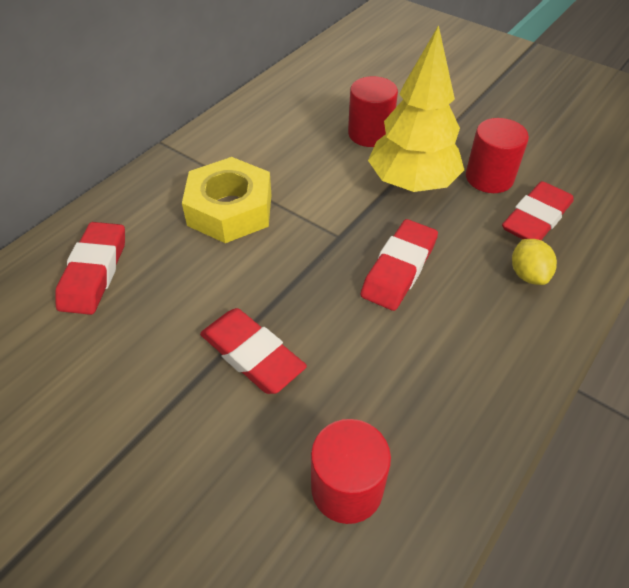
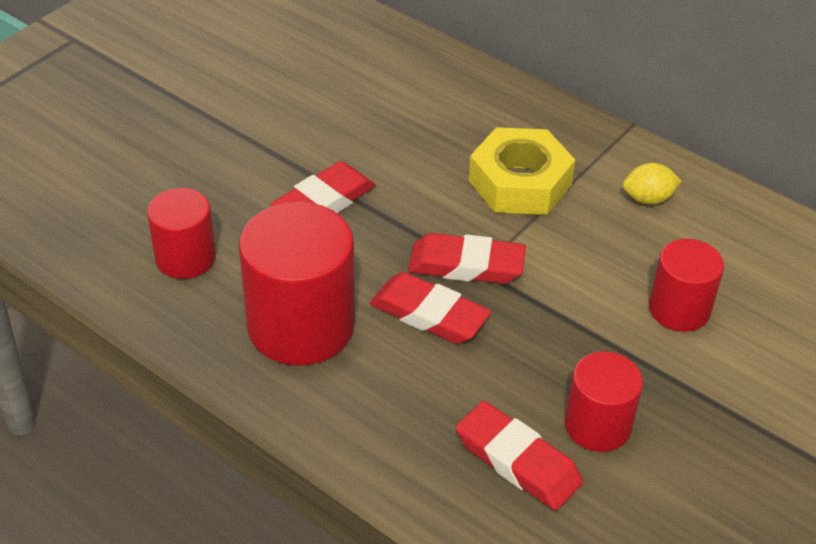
camera: 90 degrees right, 5 degrees down
(94, 272) = (428, 98): red eraser -> red eraser (466, 265)
(412, 183) = (578, 342): yellow tree -> none
(431, 364) = (301, 326): none -> red cylinder
(528, 274) = (418, 431): yellow lemon -> yellow lemon (648, 199)

